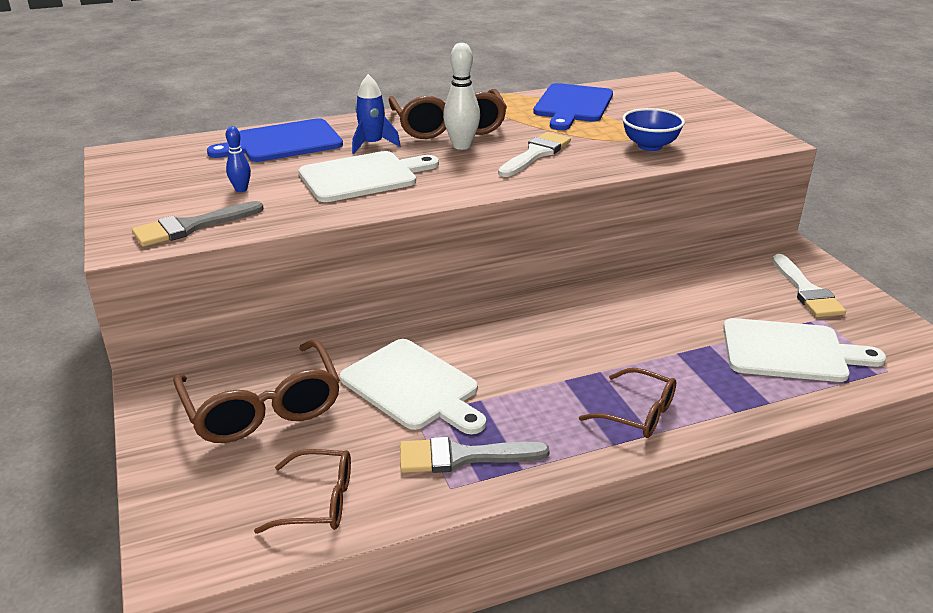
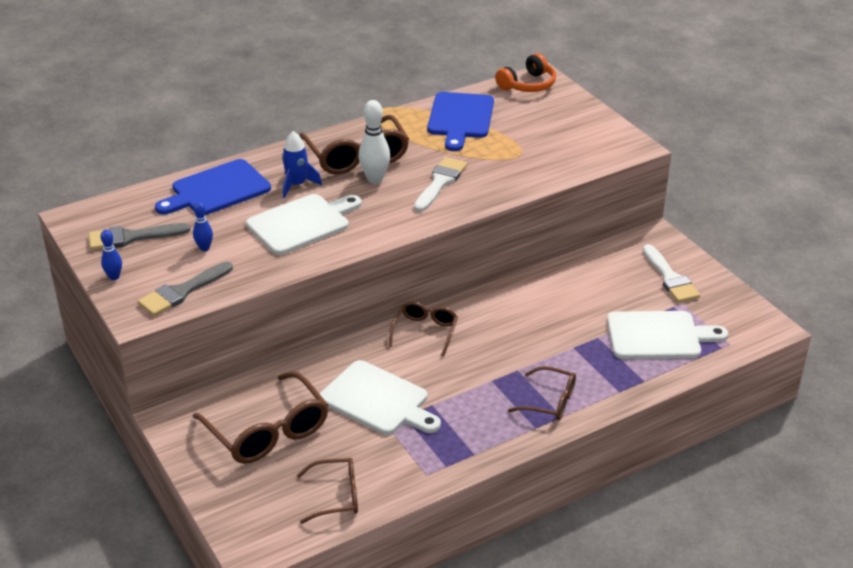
camera: 10 degrees left, 5 degrees up
(124, 206) = (114, 277): none -> blue bowling pin
(462, 457) = (429, 451): grey brush -> grey brush (132, 237)
(493, 318) = (425, 332): none -> brown glasses
(650, 146) = (534, 163): blue bowl -> none
(653, 86) = (528, 85): none -> orange headphones

